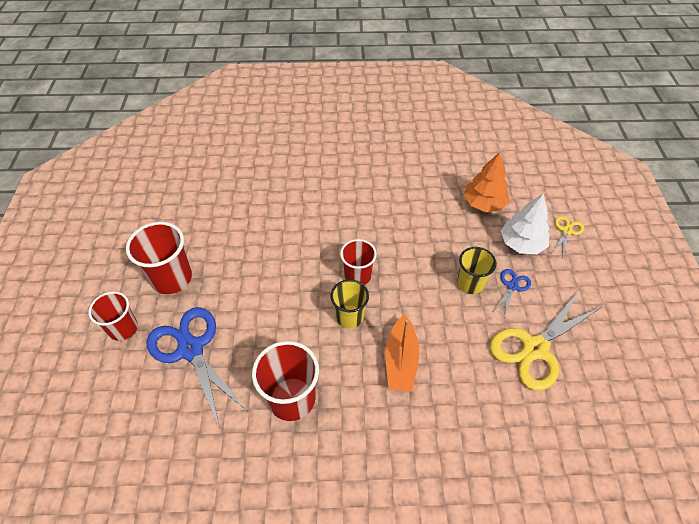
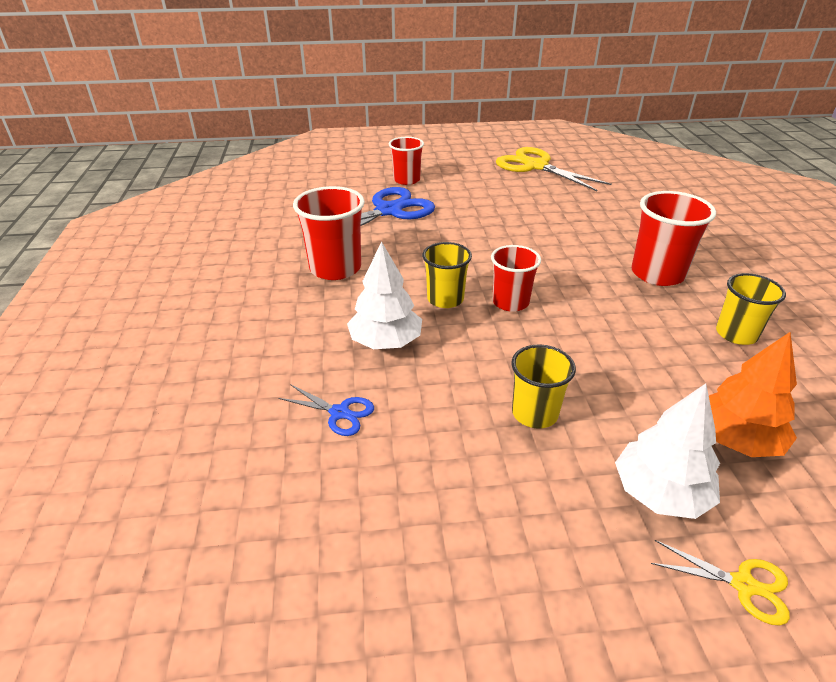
camera: 85 degrees right, 15 degrees down
(171, 278) = (467, 192): red cup -> red cup (657, 274)
(399, 173) = (736, 334): none -> yellow cup
(401, 361) = (385, 342): orange boat -> white tree
(512, 286) = (547, 469): blue scissors -> blue scissors (339, 413)
(535, 348) = (420, 492): yellow scissors -> yellow scissors (535, 166)

